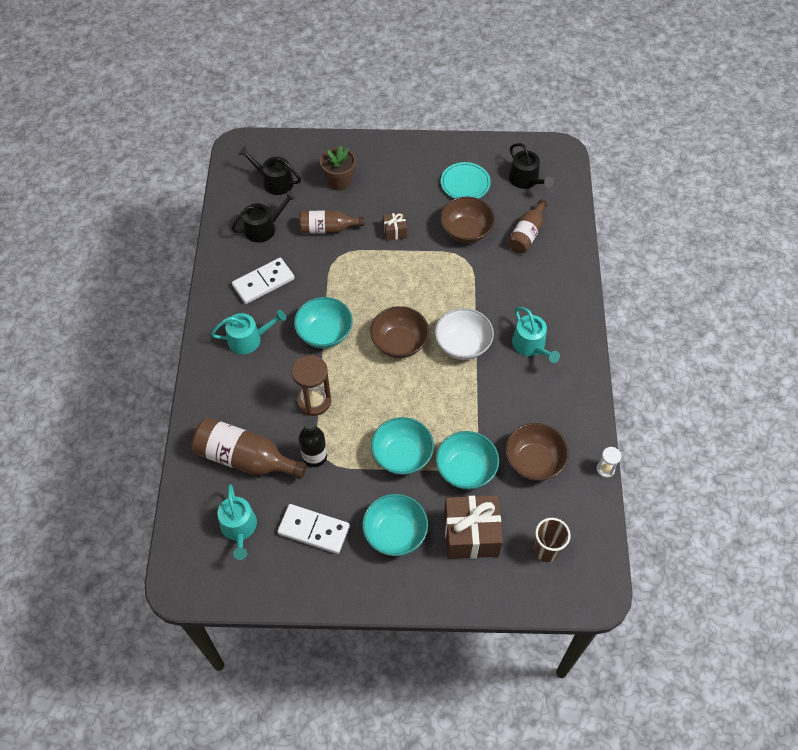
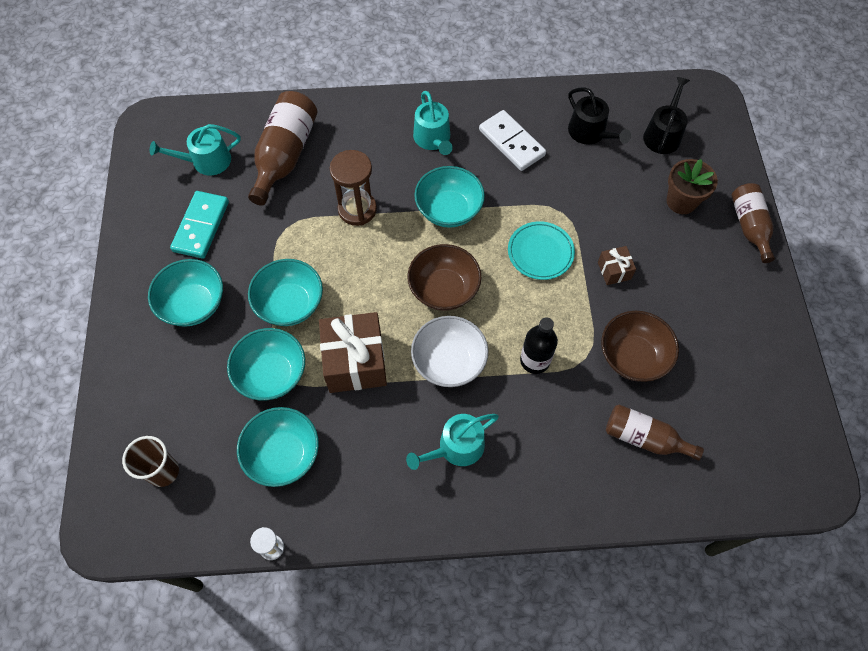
camera: 85 degrees right, 5 degrees up
(313, 530) = (201, 226): white domino -> turquoise domino
(314, 456) = (288, 217): black bottle -> black bottle (535, 360)
(327, 228) = (603, 196): brown bottle -> brown bottle (749, 226)
(465, 184) = (717, 351): turquoise plate -> turquoise plate (540, 252)
(471, 534) = (188, 384): brown gift -> brown gift (355, 362)
(526, 180) = (746, 435): black watering can -> none
(534, 461) = (283, 454): brown bowl -> turquoise bowl

